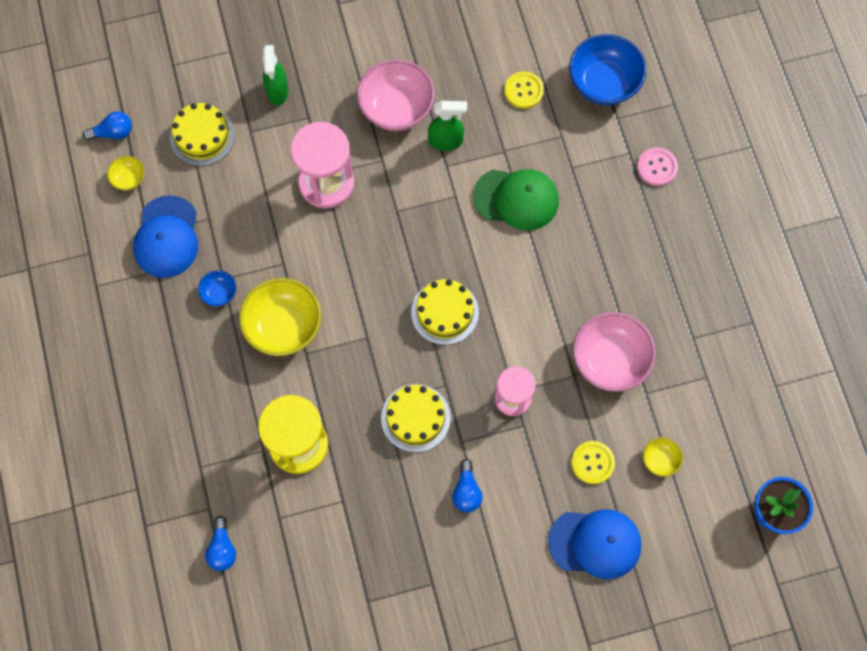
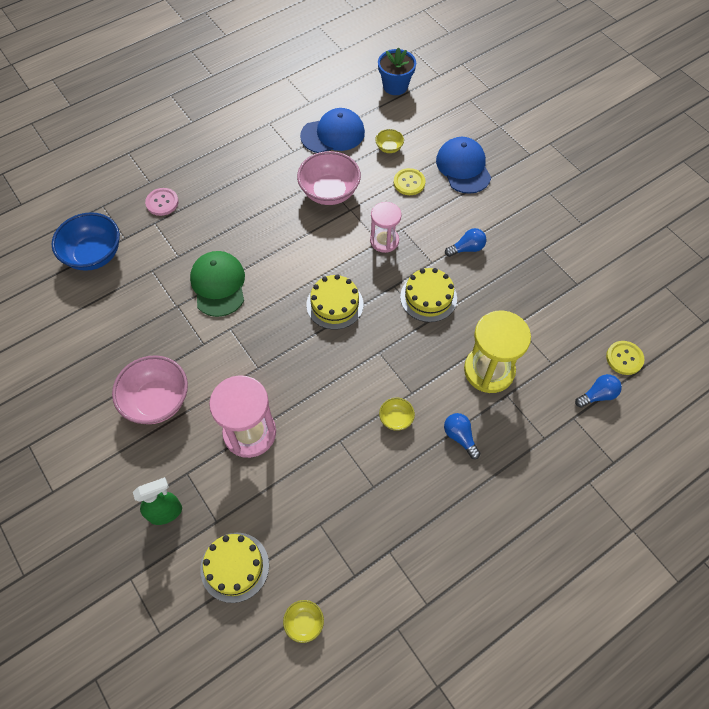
camera: 110 degrees left, 10 degrees down
(113, 132) = (257, 664): blue light bulb -> blue light bulb (460, 437)
(167, 237) = (352, 556): blue cap -> blue cap (333, 134)
(219, 293) = (388, 484): blue bowl -> none
(283, 326) = (396, 419): yellow bowl -> yellow bowl, size x0.48
(446, 141) = (180, 351): green spray bottle -> none
(523, 91) = (115, 308): yellow button -> yellow button (624, 358)

